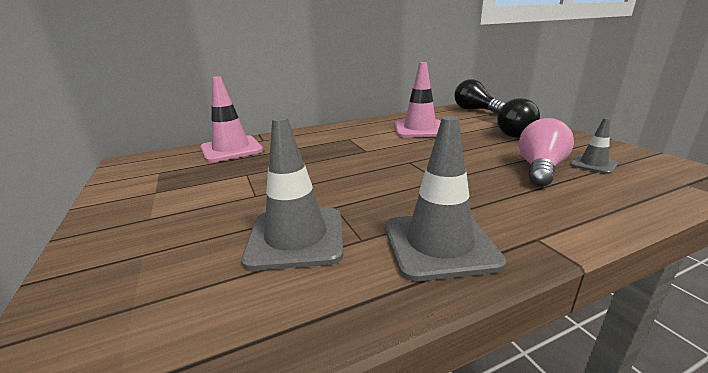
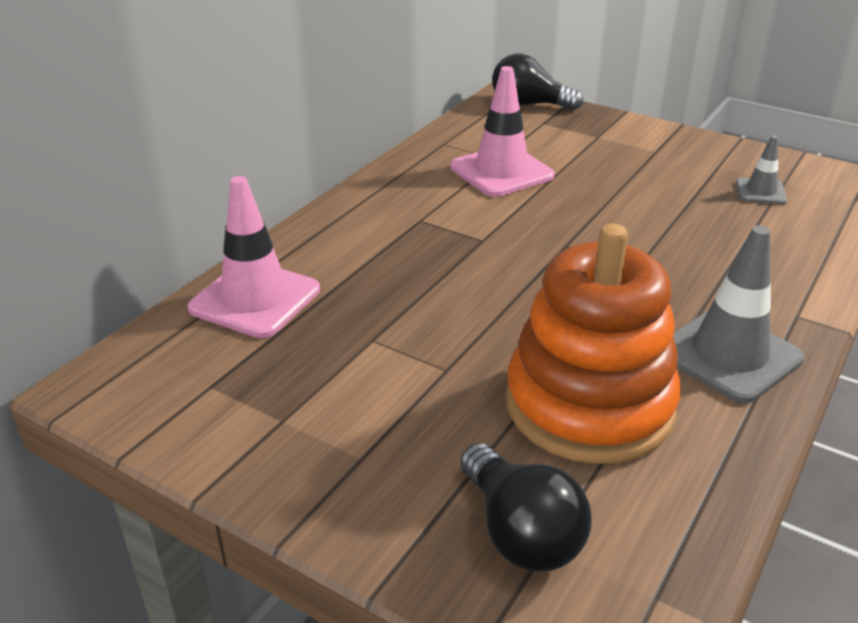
camera: 35 degrees left, 10 degrees up
(296, 238) = (589, 405): grey traffic cone -> orange stacking toy
(512, 133) = (630, 153): black light bulb -> black light bulb (520, 532)
(540, 169) = (719, 215): pink light bulb -> none

